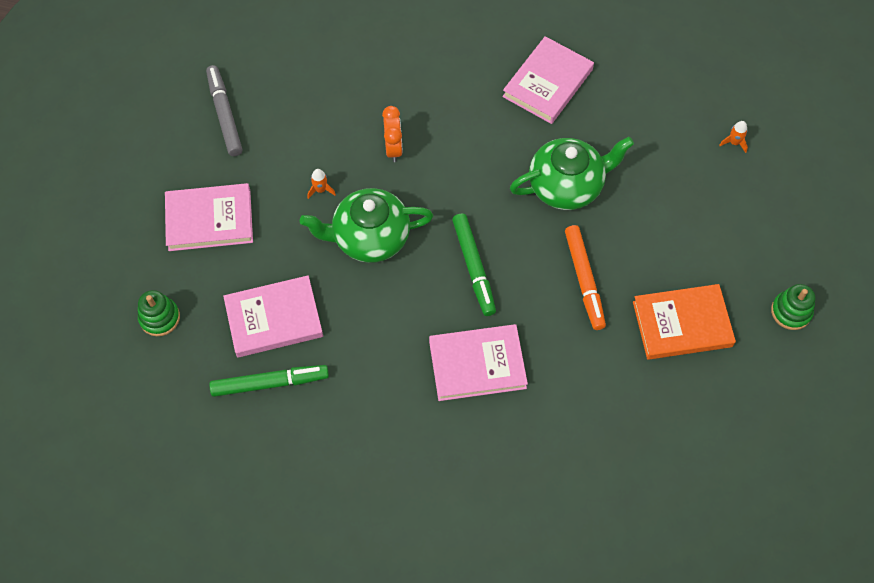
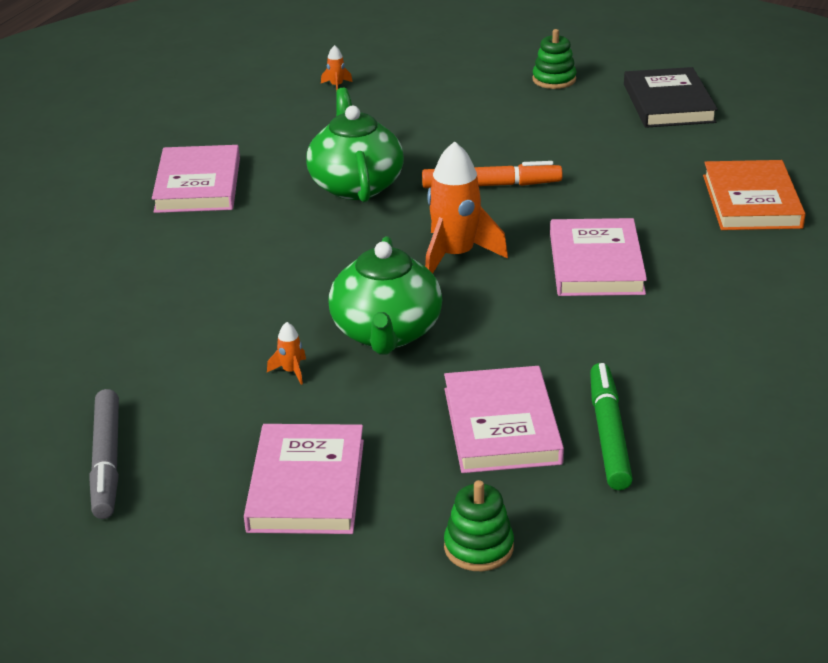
camera: 80 degrees left, 30 degrees down
(224, 114) = (107, 462): grey marker -> grey marker turned 90 degrees counterclockwise
(393, 148) = (246, 304): orange clock -> none
(474, 267) = (455, 256): green marker -> orange rocket
(547, 83) = (198, 185): pink book -> pink book turned 45 degrees clockwise
(682, 324) = (559, 135): orange book -> orange book (751, 201)
(765, 412) = (668, 103): none -> black book

